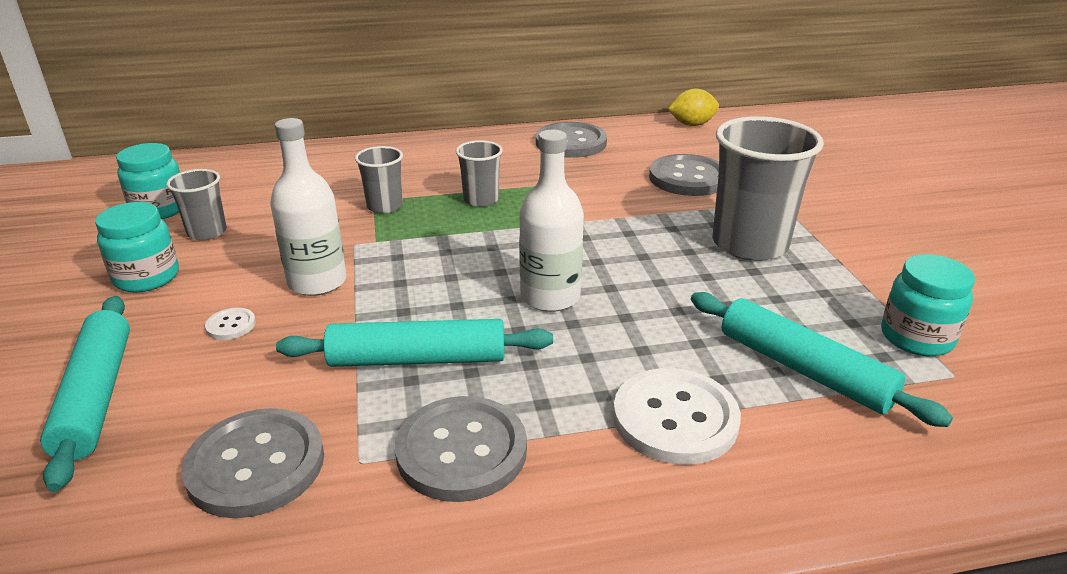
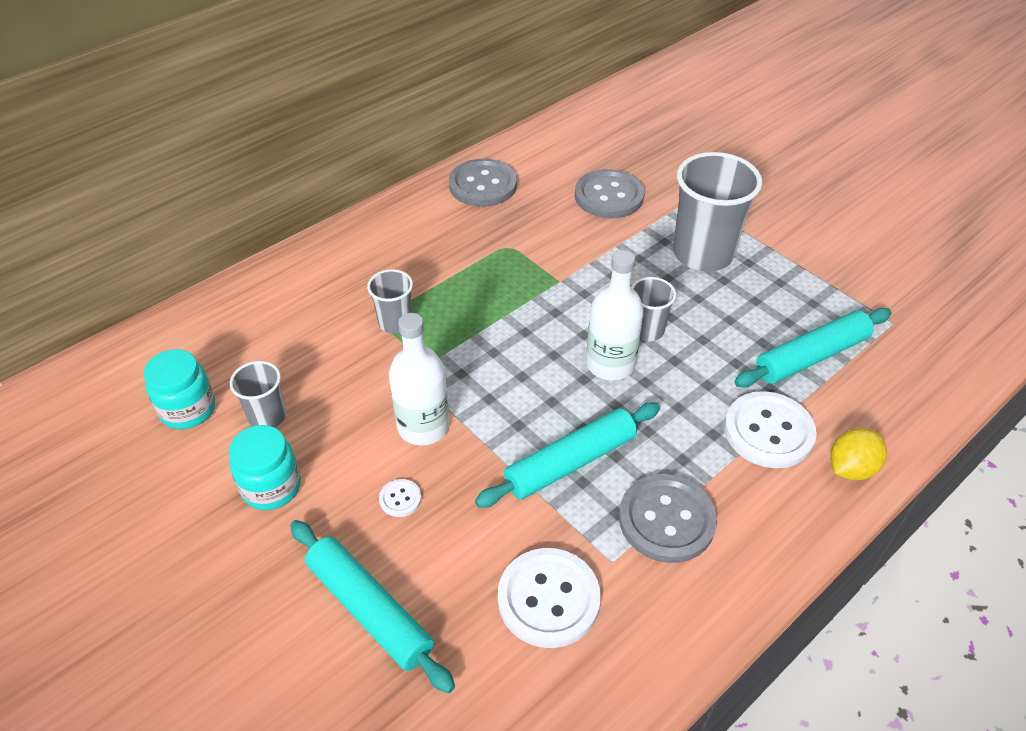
camera: 30 degrees left, 15 degrees up
(256, 465) = (548, 599): grey button -> white button
(481, 200) = (469, 283): grey cup -> grey cup (647, 330)
(692, 124) = (563, 127): yellow lemon -> yellow lemon (851, 468)
(803, 369) = (811, 356): turquoise rolling pin -> turquoise rolling pin turned 45 degrees counterclockwise
(916, 338) = (855, 300): turquoise jar -> none

